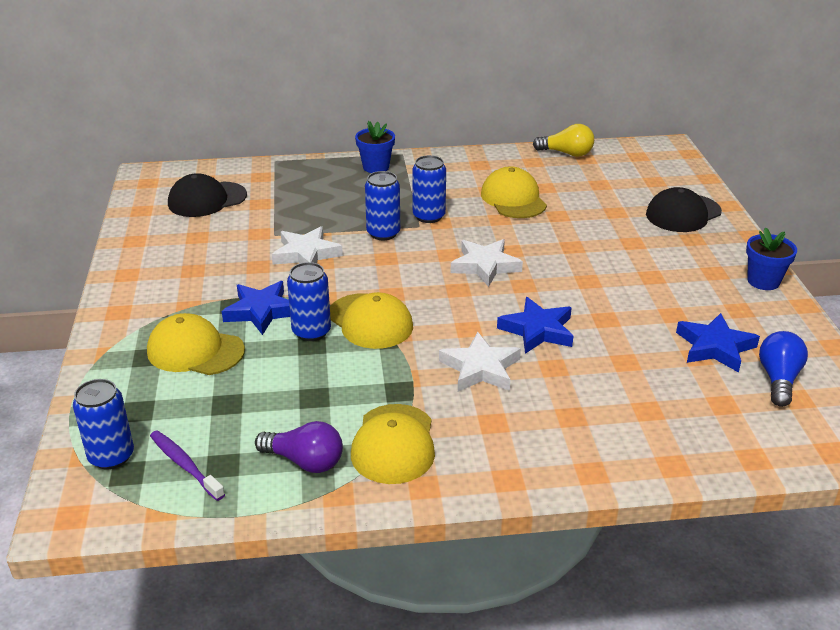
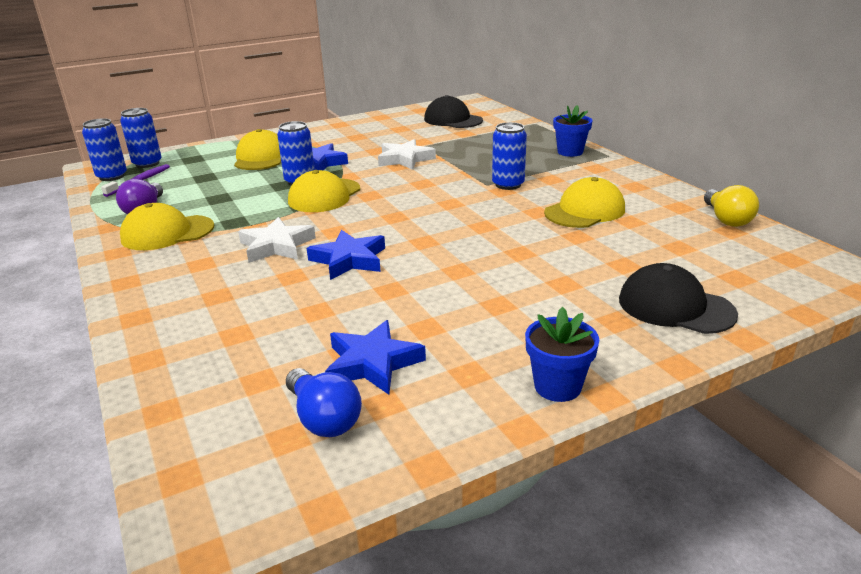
camera: 70 degrees right, 5 degrees down
(383, 233) = (461, 175): blue can -> blue can (112, 176)
(485, 266) = (443, 220): white star -> none
(778, 379) = (323, 418): blue light bulb -> blue light bulb turned 60 degrees clockwise

